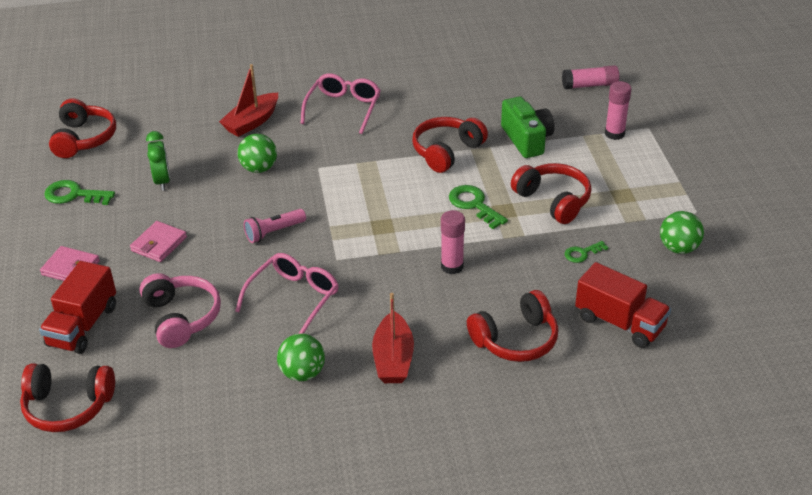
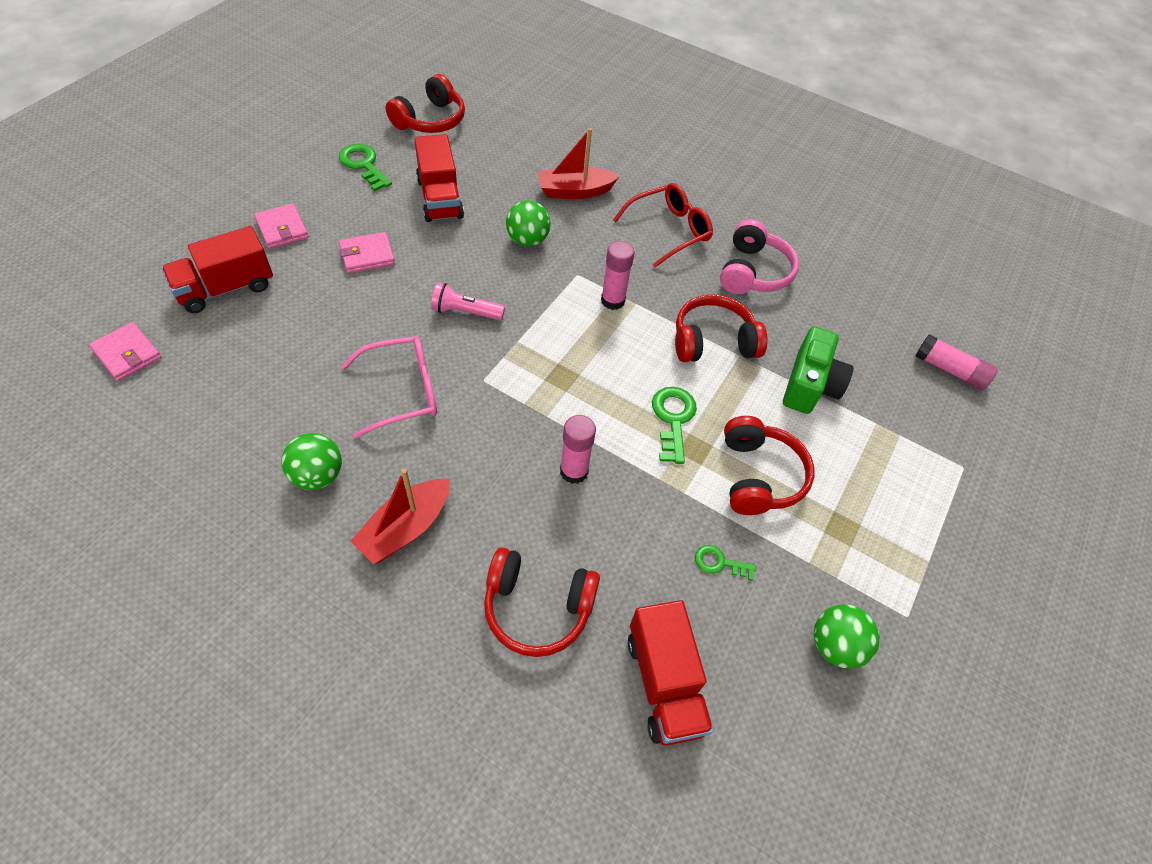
camera: 35 degrees right, 15 degrees up
(68, 406) = (127, 354): red headphones -> pink wallet
(162, 181) = (440, 198): green clock -> red truck
(181, 318) = (298, 339): pink headphones -> pink headphones (753, 272)
(343, 108) = (669, 230): pink glasses -> red glasses
(614, 134) = (915, 446): pink glue stick -> pink glue stick (613, 300)

